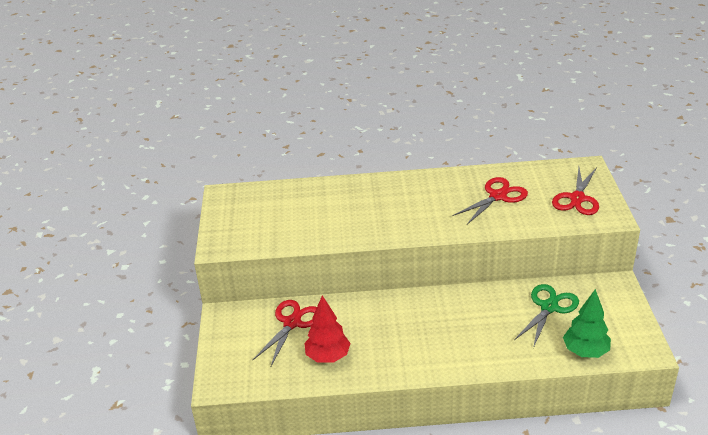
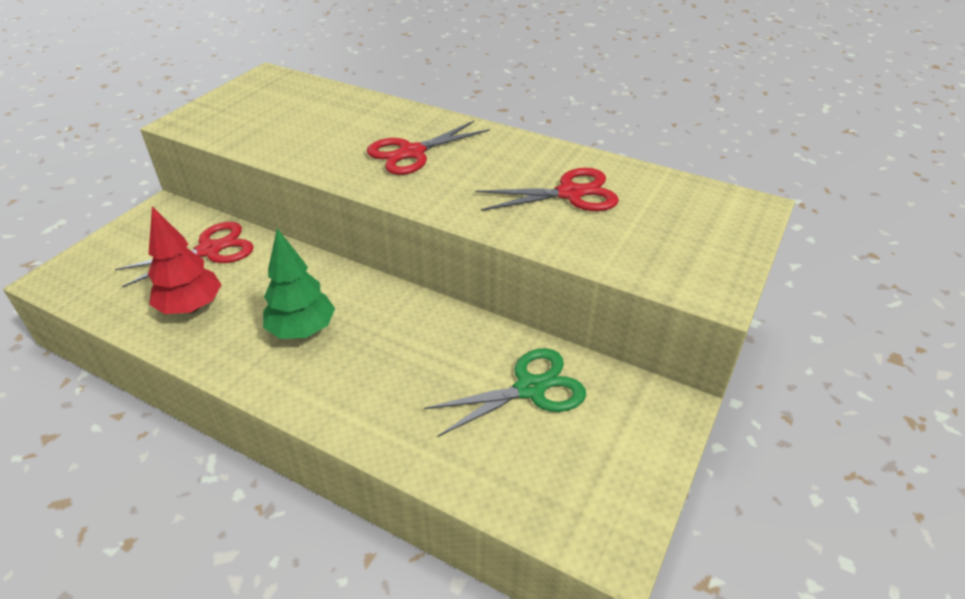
camera: 30 degrees right, 5 degrees up
(577, 199) = (687, 242): red scissors -> red scissors (411, 153)
(585, 351) = (510, 486): green tree -> green tree (302, 330)

